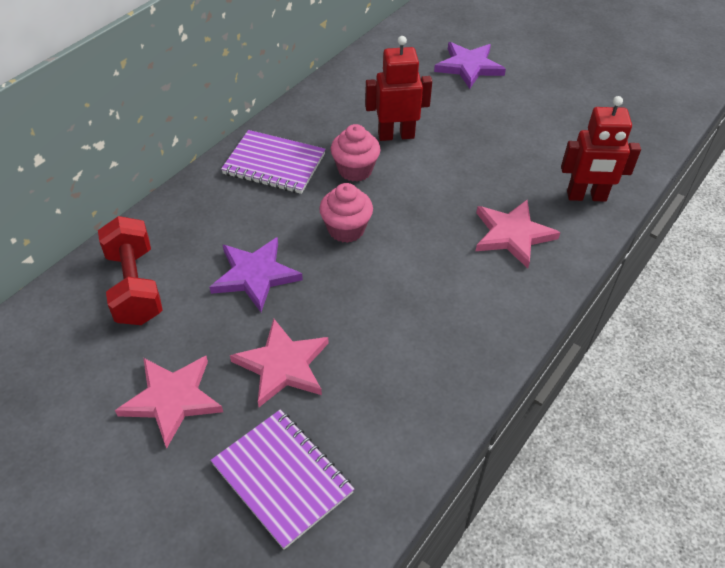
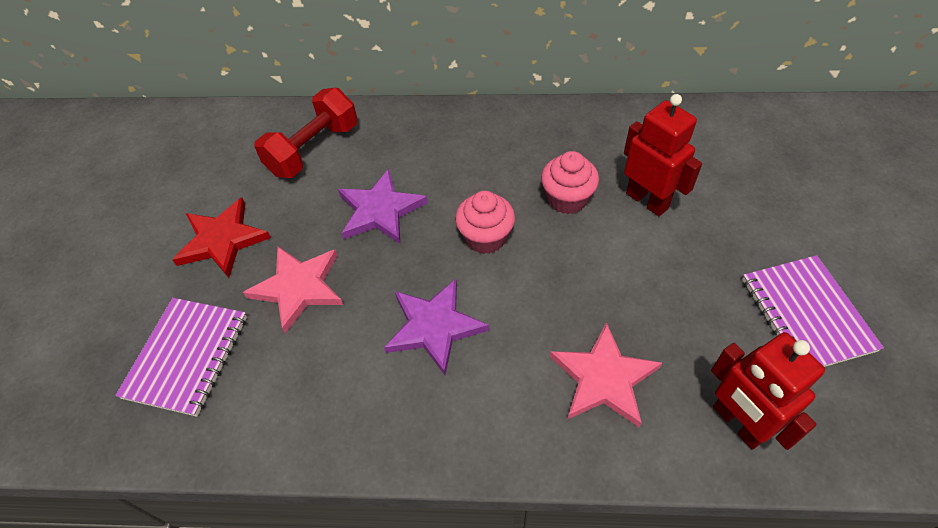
camera: 60 degrees right, 5 degrees up
(172, 399) = (222, 240): pink star -> red star
(274, 164) = (517, 142): purple notebook -> purple notebook (806, 314)
(469, 67) = (825, 197): purple star -> purple star (434, 327)

